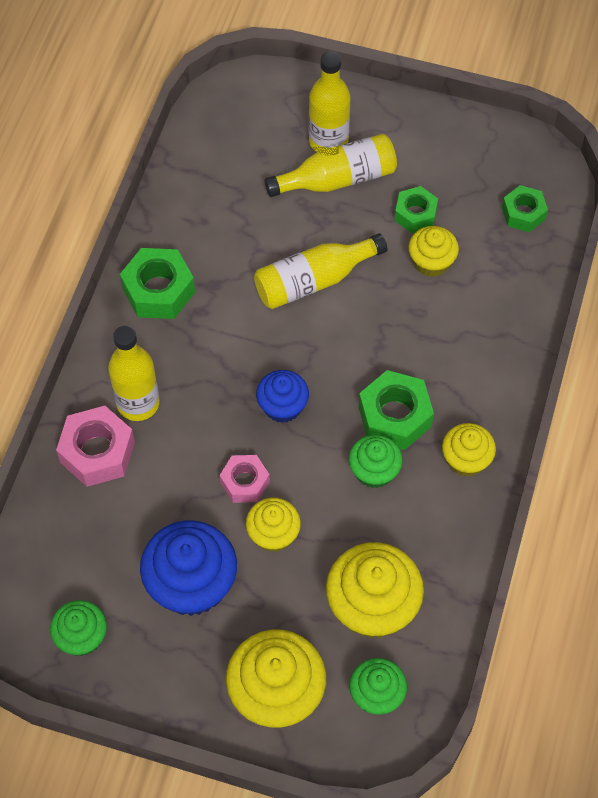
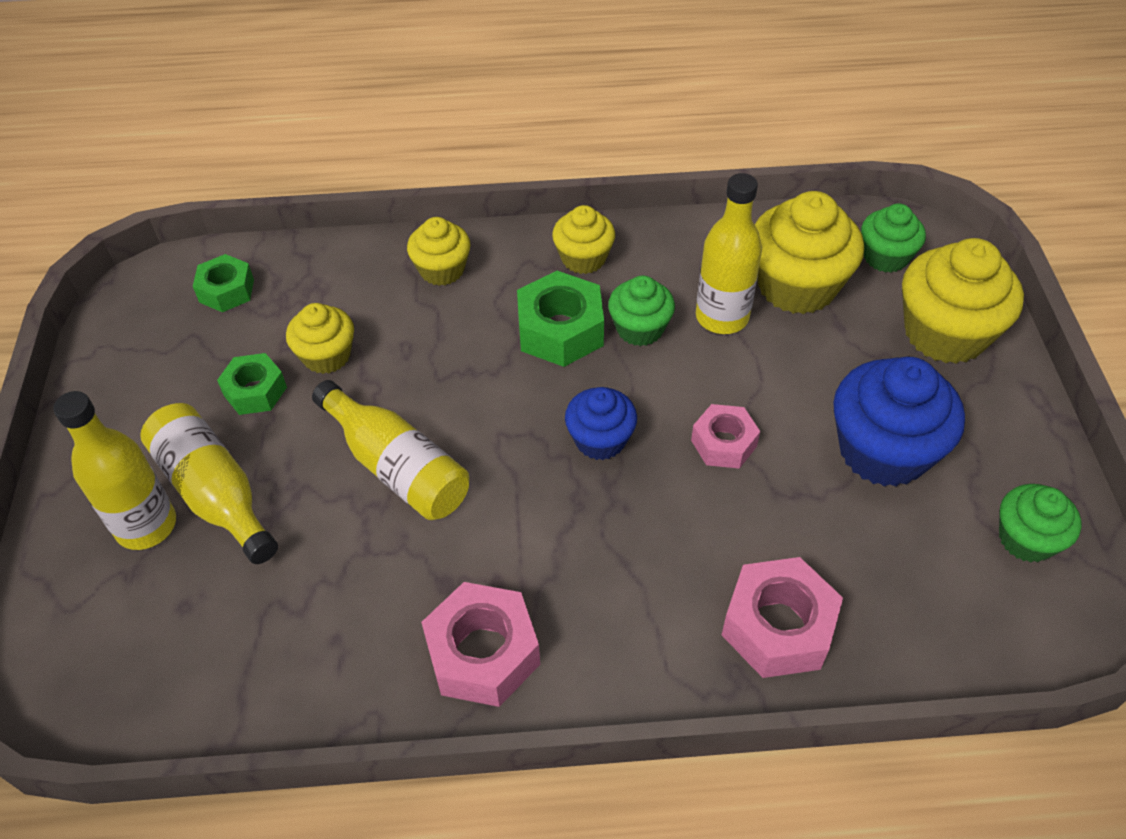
camera: 110 degrees left, 10 degrees down
(138, 403) = (678, 606): yellow bottle -> yellow bottle (722, 317)
(159, 290) = (483, 653): green nut -> pink nut
(273, 534) = (771, 394): yellow cupcake -> yellow cupcake (442, 270)

